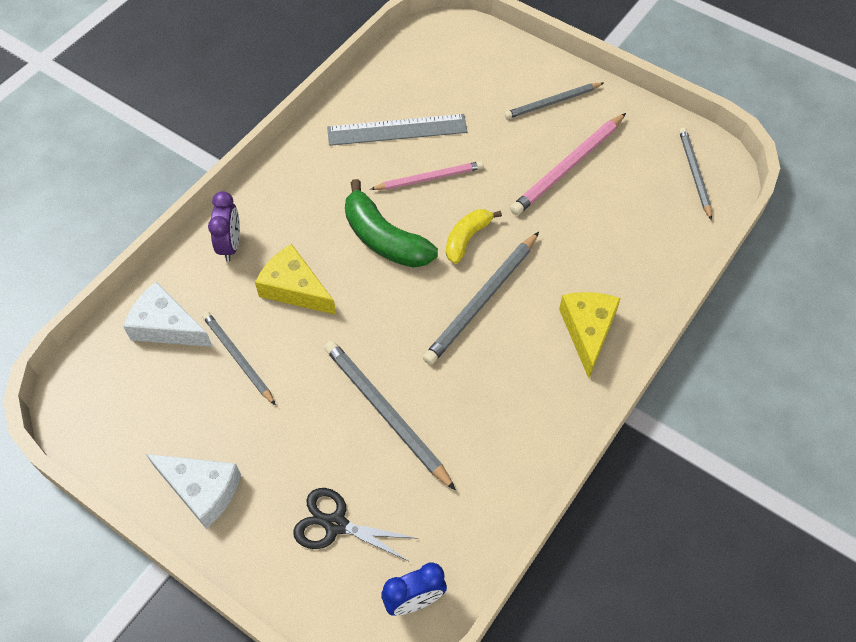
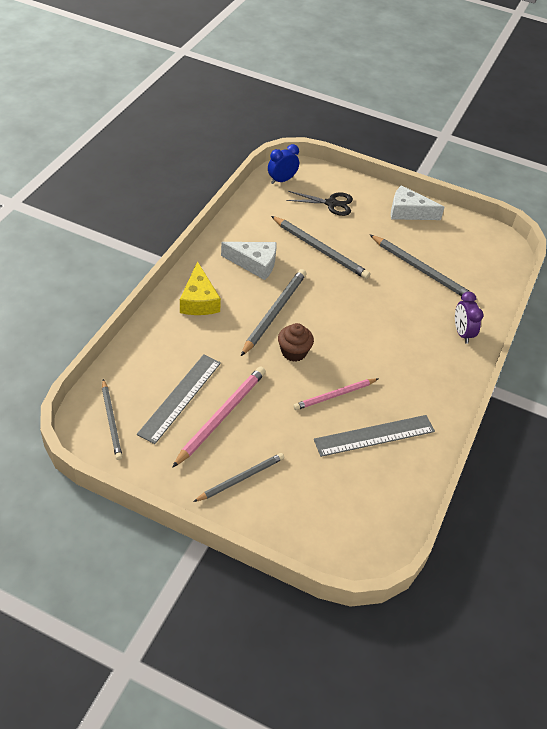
camera: 165 degrees right, 10 degrees down
(167, 326) = (474, 282): white cheese -> white cheese (254, 264)
(237, 358) = (421, 270): grey pencil -> grey pencil, size x1.51
(295, 288) = (404, 310): yellow cheese -> none
(384, 239) = (354, 346): green banana -> none
(467, 239) = (294, 352): yellow banana -> brown cupcake
(615, 193) = (180, 397): none -> grey ruler

